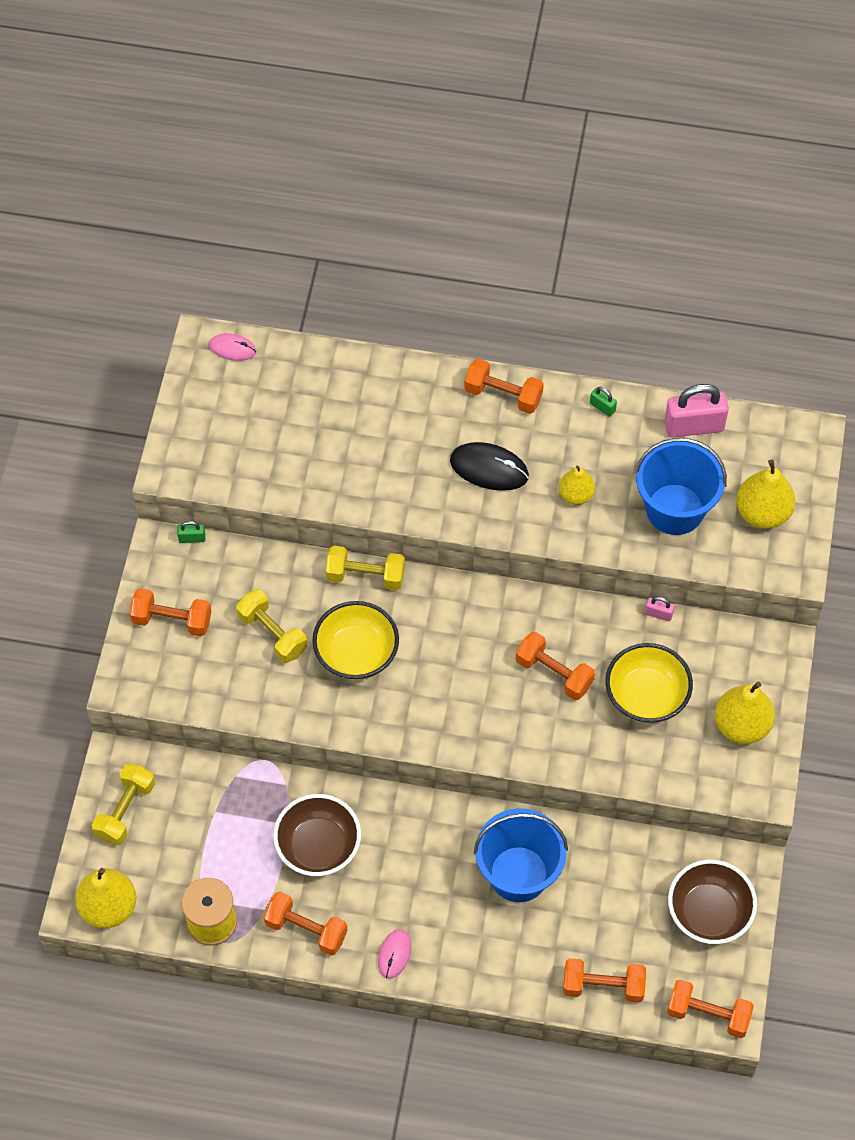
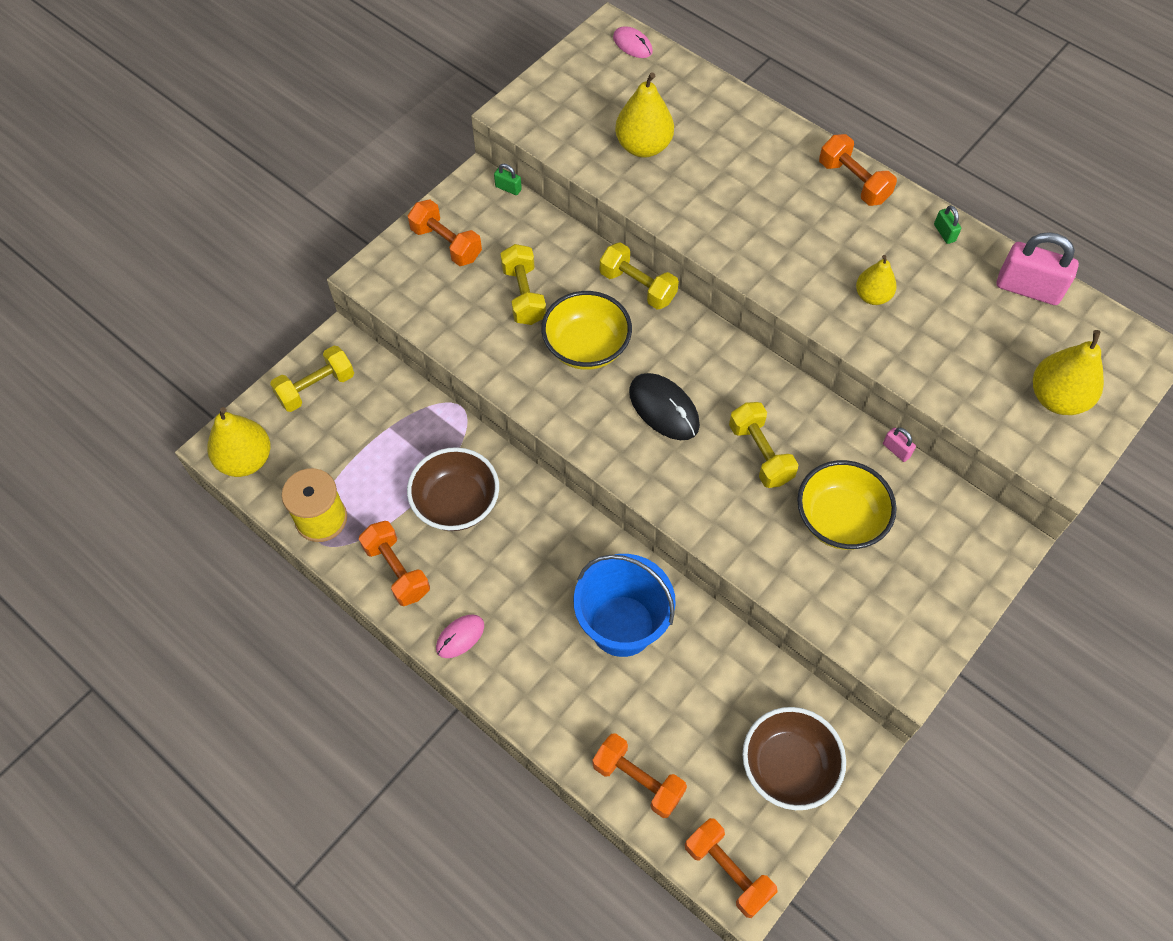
camera: 30 degrees right, 0 degrees up
(489, 468) = (801, 236): black mouse -> black mouse (664, 408)
(554, 673) = (760, 454): orange dumbbell -> yellow dumbbell
(675, 509) = (965, 353): blue bucket -> none
(741, 725) = (922, 597): yellow pear -> yellow pear (643, 146)

